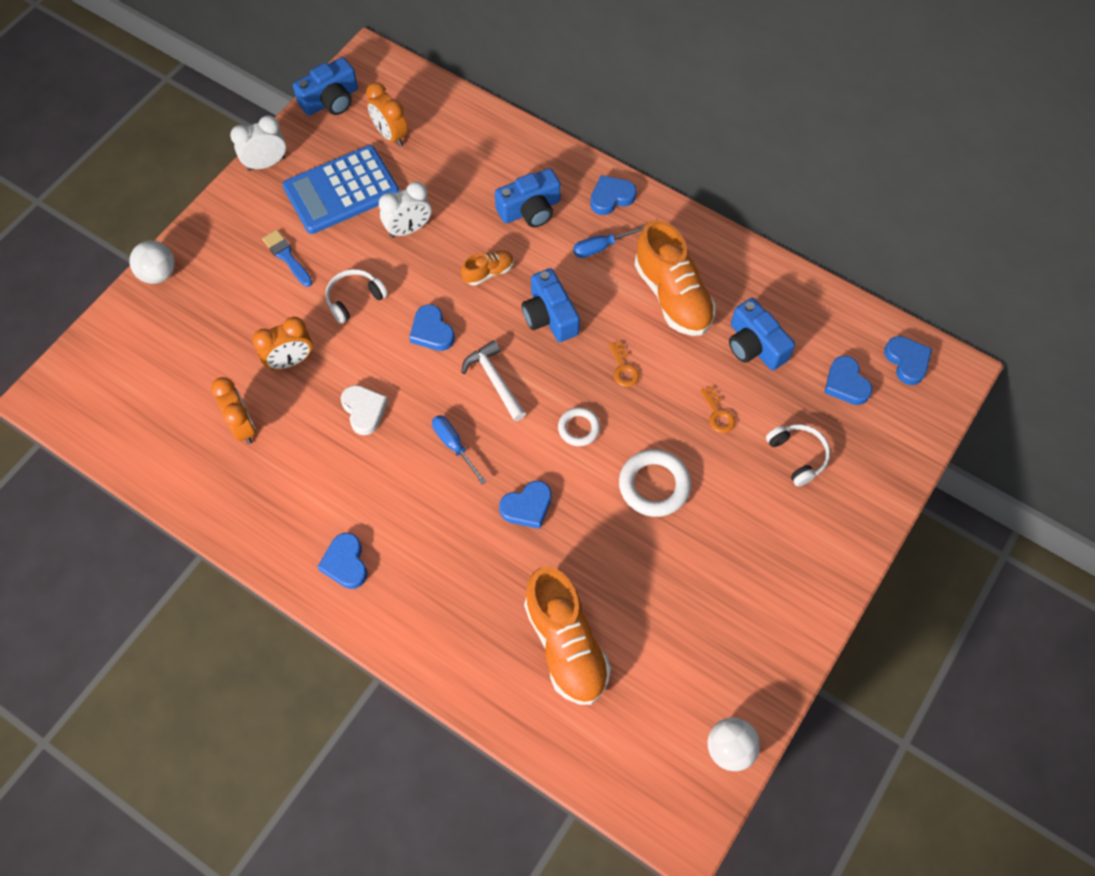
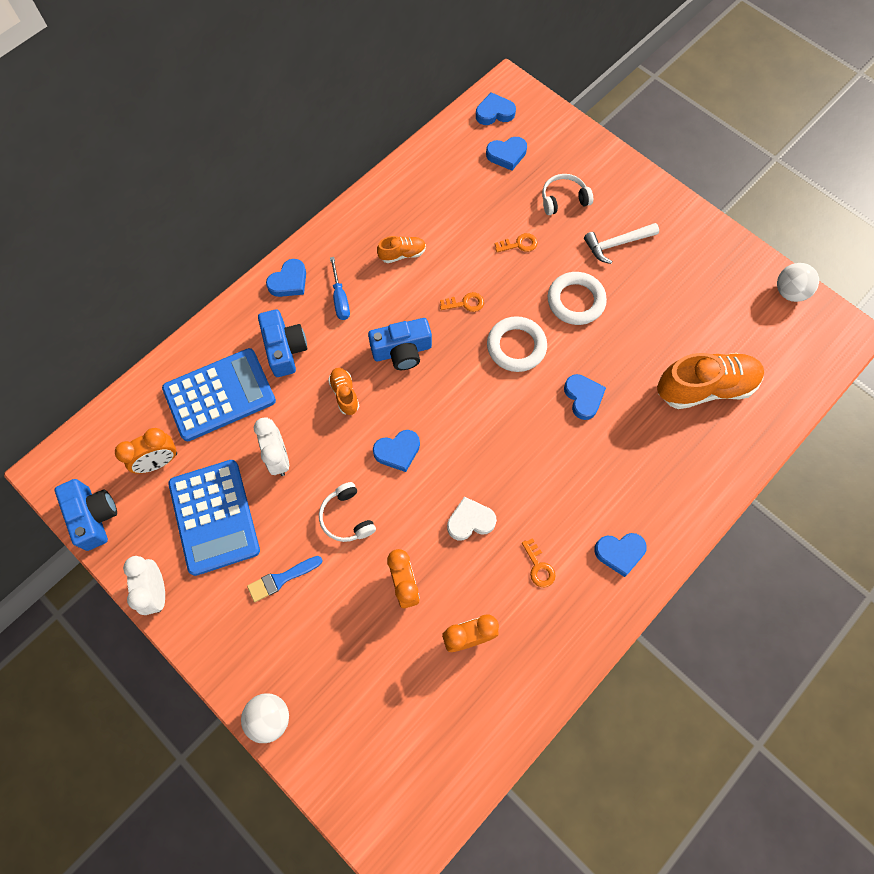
camera: 80 degrees left, 5 degrees up
(321, 483) = (538, 567): none -> orange key
(454, 445) = (518, 448): blue screwdriver -> none
(468, 166) = (219, 395): none -> blue calculator
(494, 380) = (458, 405): white hammer -> white hammer (616, 244)
(579, 428) = (516, 346): white ring -> white ring, size x1.66
(611, 197) = (289, 281): blue heart -> blue heart turned 120 degrees counterclockwise
(672, 296) = (402, 254): orange shoe -> orange shoe, size x0.49
(755, 345) = (461, 206): blue camera -> none

